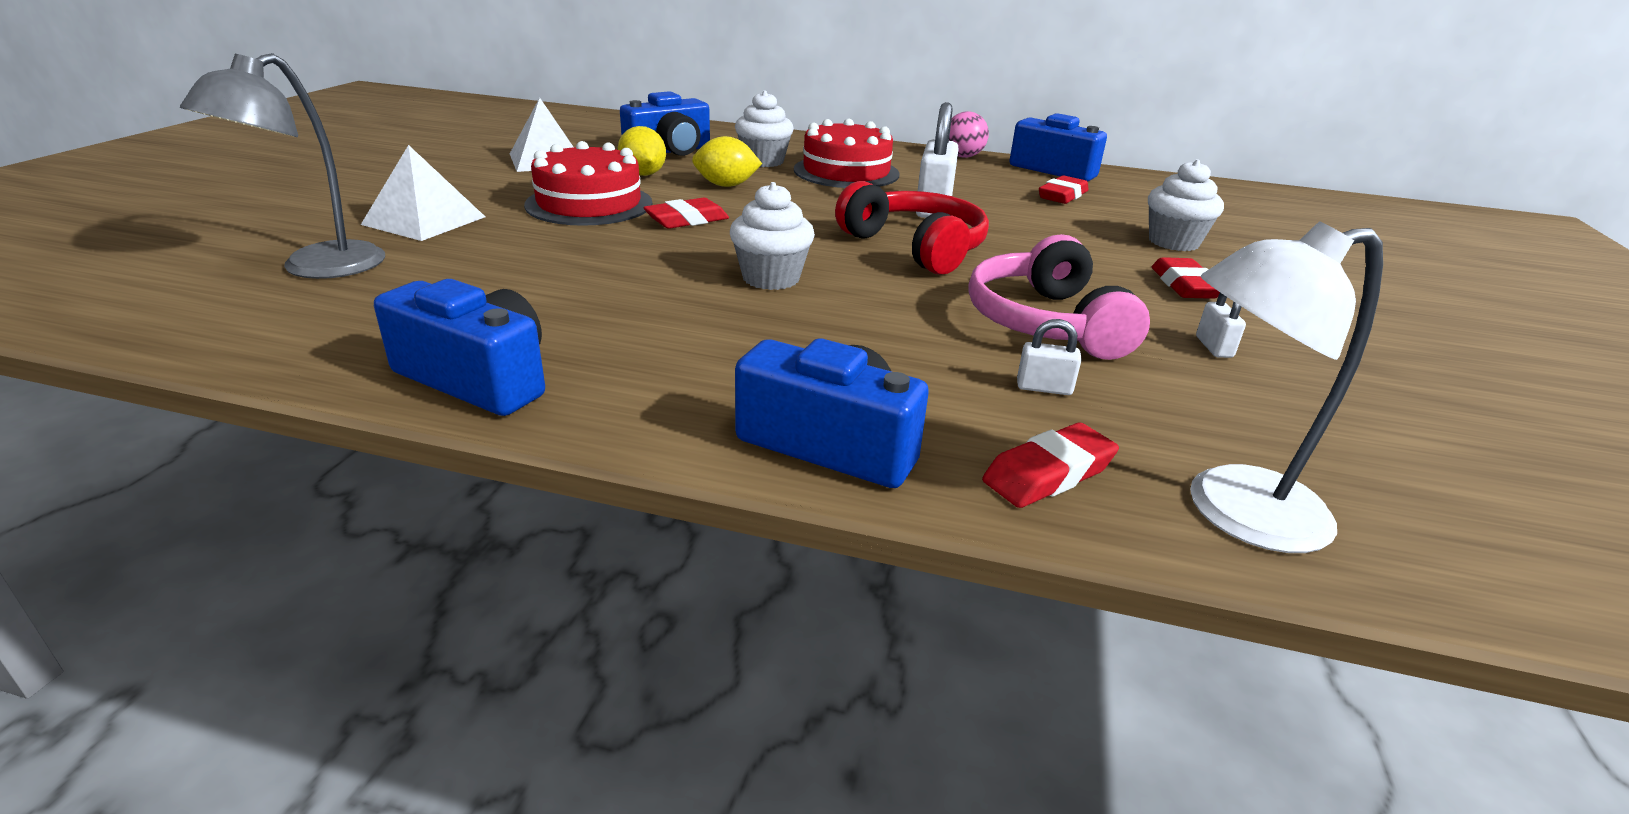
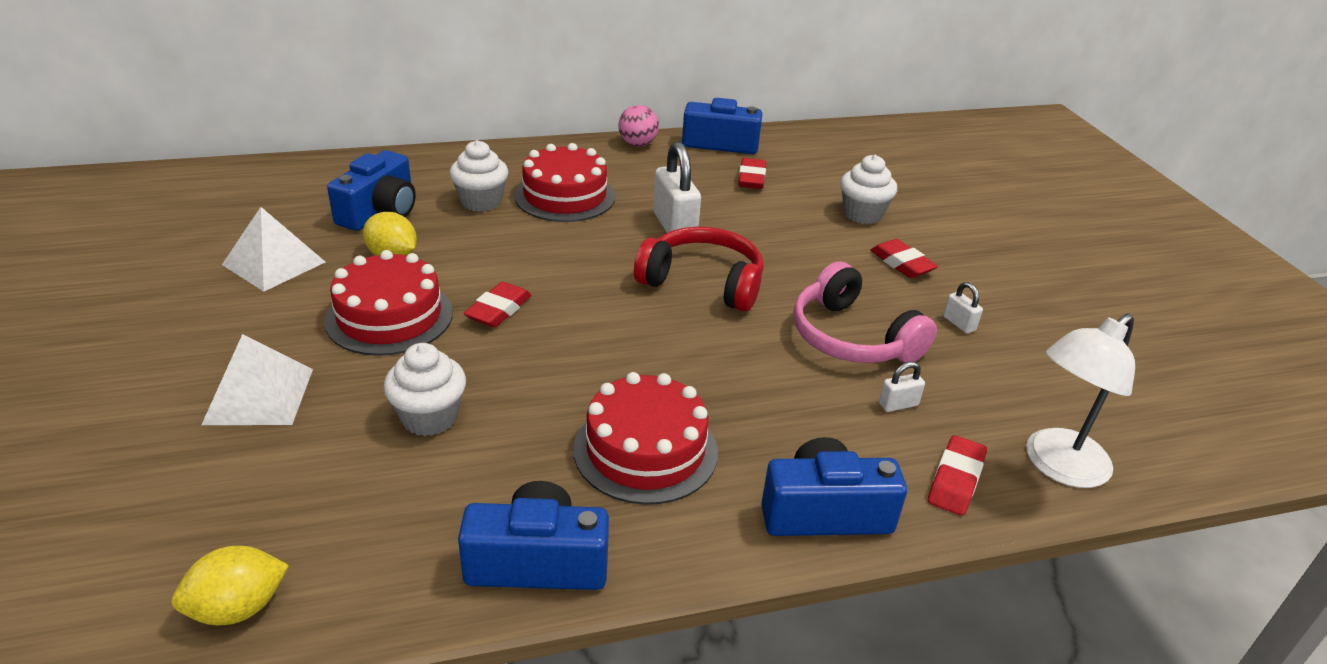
camera: 30 degrees left, 5 degrees up
(317, 268) = (238, 499): grey lamp -> none
(694, 338) = (645, 450): none -> red cake
(726, 185) = (483, 249): yellow lemon -> yellow lemon (238, 608)
(771, 278) = (635, 360): white cupcake -> white cupcake (429, 417)

